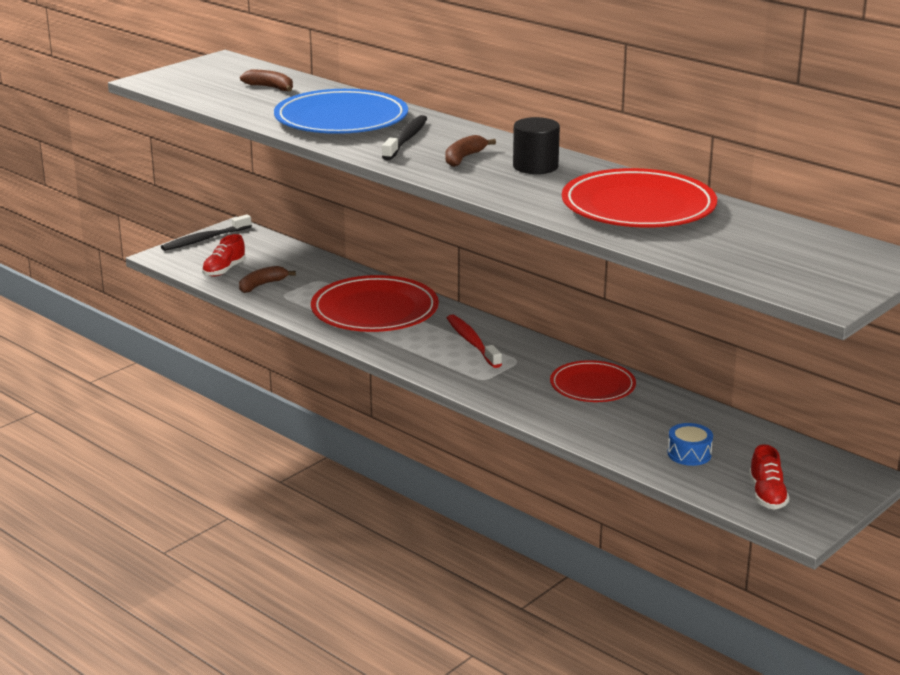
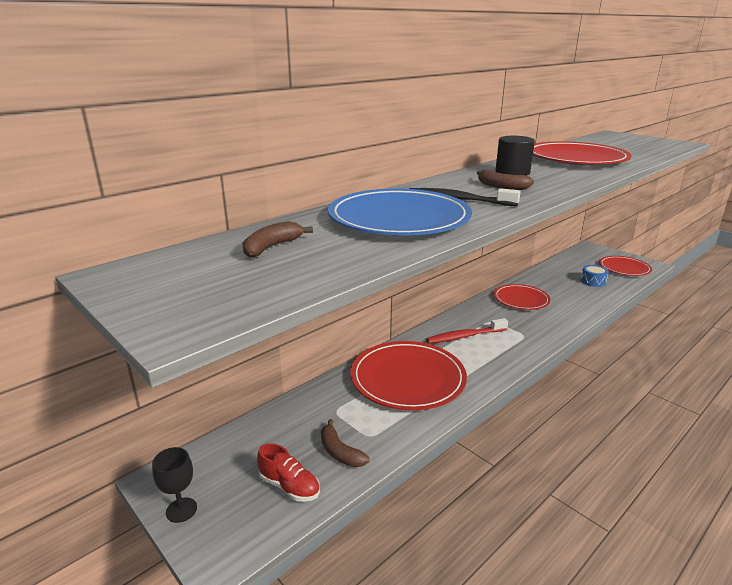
camera: 85 degrees left, 0 degrees up
(204, 239) = (181, 510): black toothbrush -> black goblet
(767, 495) = (624, 268): red shoe -> red plate

